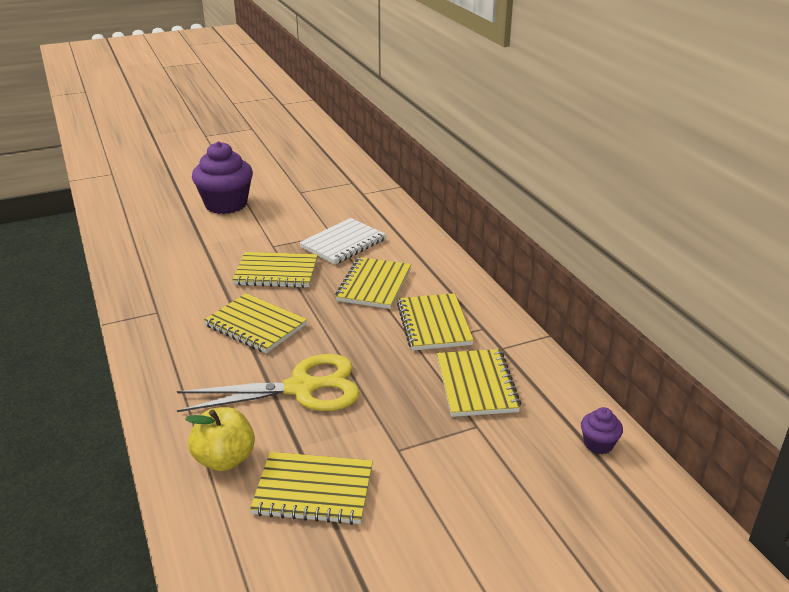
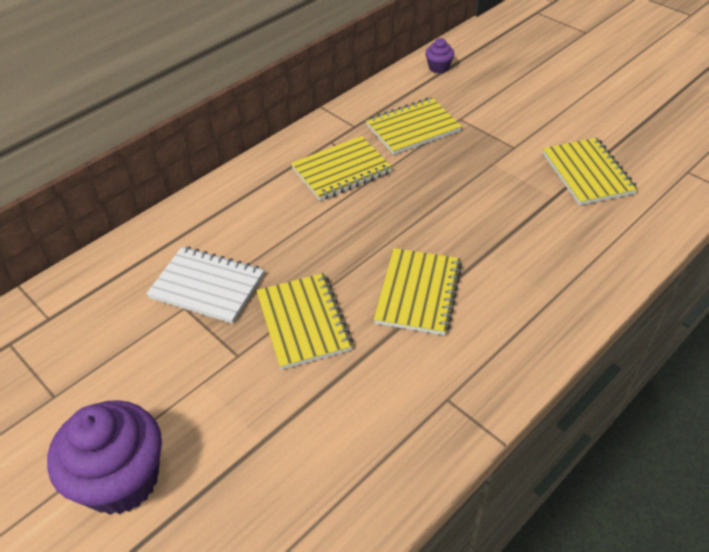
camera: 110 degrees left, 15 degrees up
(225, 459) = (602, 231): yellow apple -> none
(302, 388) = (487, 220): yellow scissors -> none
(374, 285) = (292, 229): yellow notebook -> none

